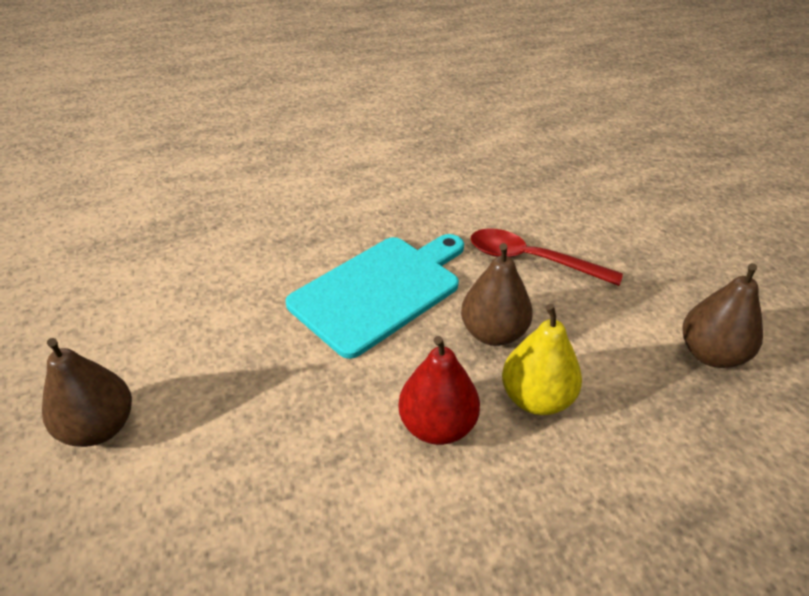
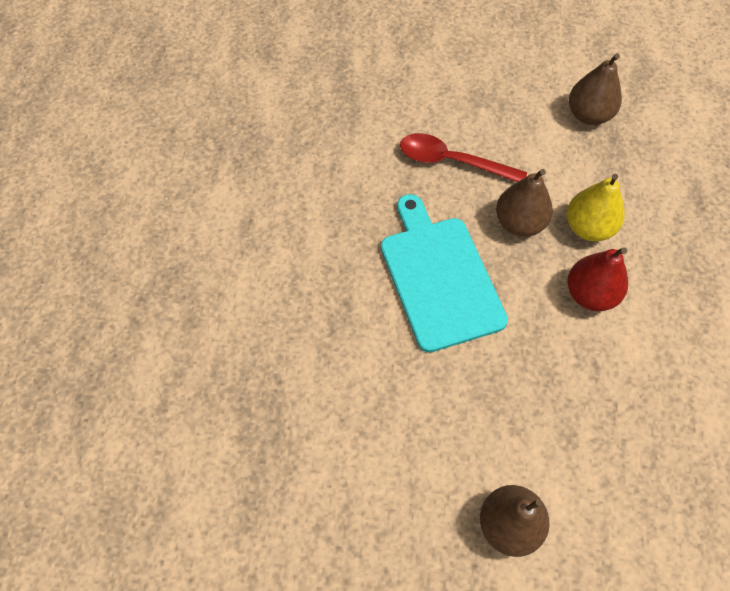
camera: 65 degrees left, 20 degrees up
(531, 260) = (451, 161): red spoon -> red spoon turned 60 degrees clockwise

